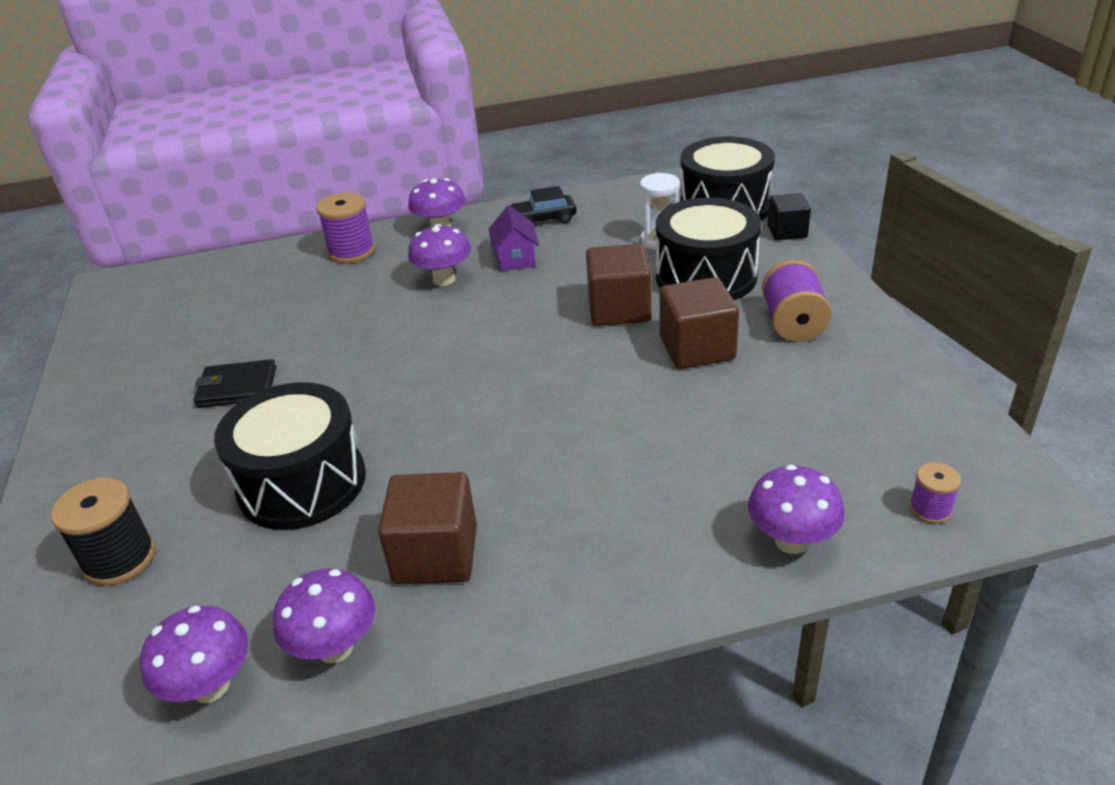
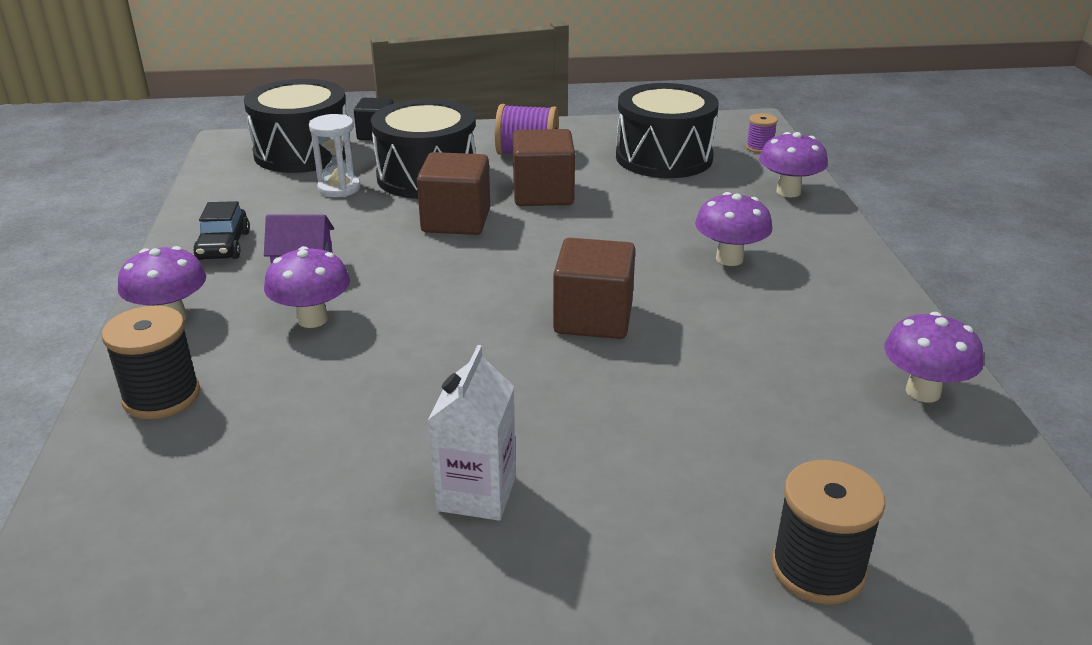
camera: 85 degrees left, 5 degrees down
(211, 686) = (985, 467): purple mushroom -> purple mushroom (729, 259)
(237, 387) = (476, 493): black wallet -> white carton
(302, 483) = (693, 422): black drum -> black drum (664, 157)
(351, 251) = (161, 396): purple spool -> black spool
(435, 555) = (805, 336): brown cube -> brown cube (593, 318)

